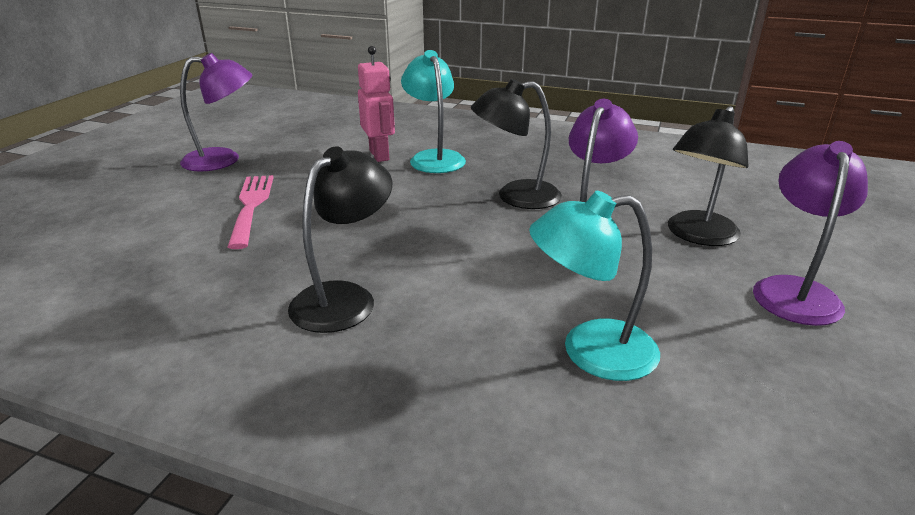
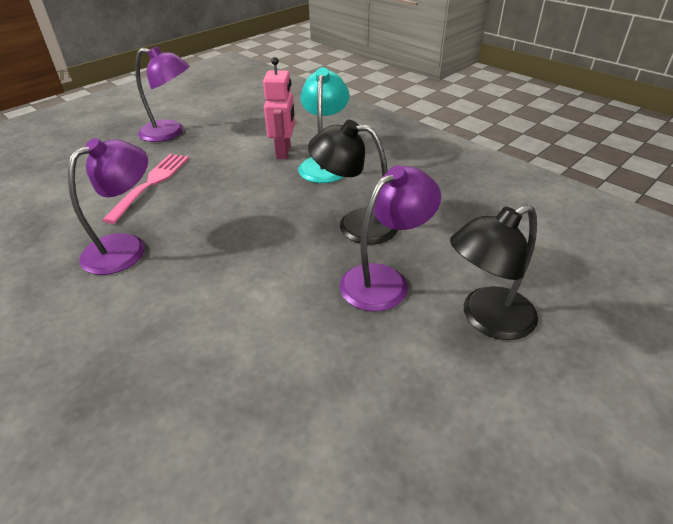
camera: 25 degrees right, 10 degrees up
(345, 298) = (137, 293): black lamp -> none
(590, 351) = (267, 418): turquoise lamp -> none
(794, 290) = (527, 422): purple lamp -> purple lamp (126, 247)

